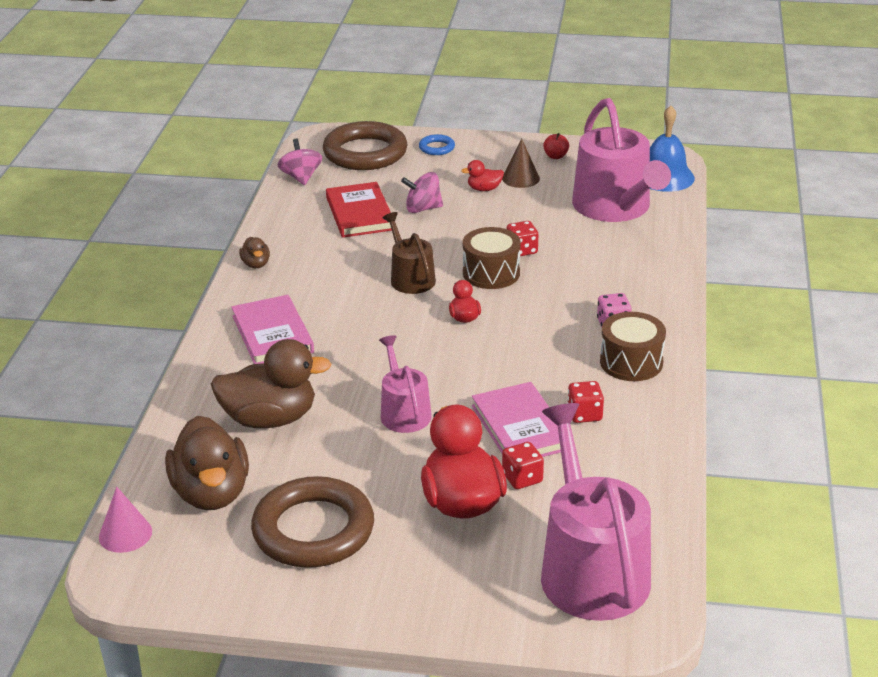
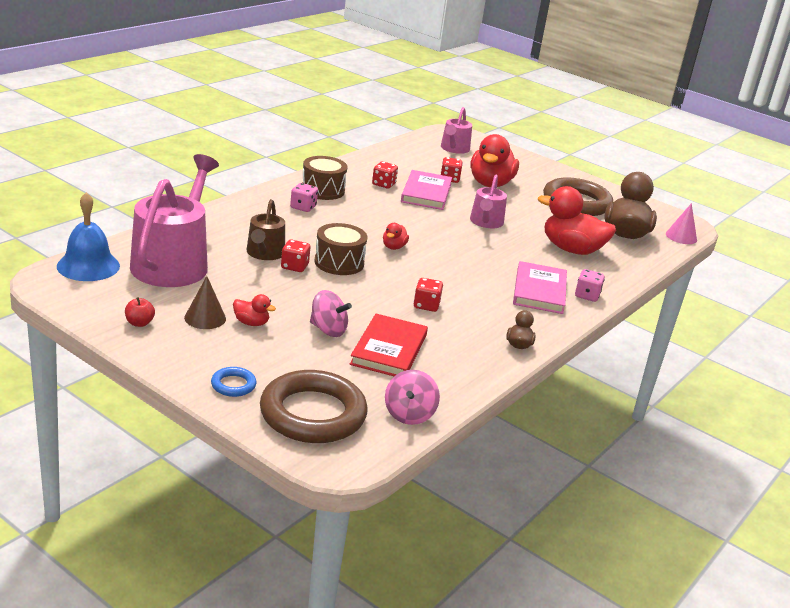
camera: 155 degrees left, 5 degrees down
(218, 353) = (587, 295): none -> pink dice
(270, 419) = (571, 249): brown duck -> red duck
(368, 266) = (426, 305): none -> red dice
(410, 278) = (402, 284): brown watering can -> brown watering can (264, 253)
(590, 569) = (454, 149): pink watering can -> pink watering can, size x0.54

